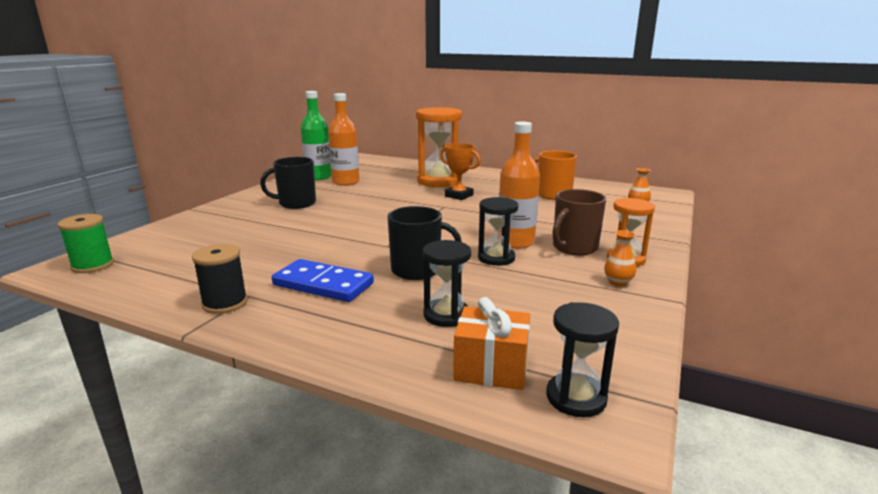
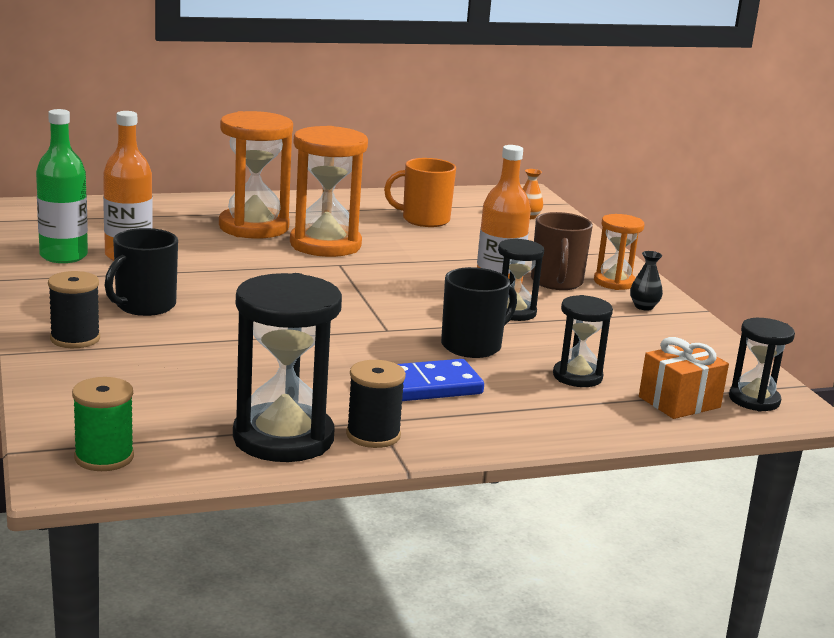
camera: 45 degrees left, 0 degrees up
(181, 286) = (283, 438): none -> black hourglass
(231, 210) = (75, 339): none -> black spool
(459, 196) = (325, 245): orange trophy -> orange hourglass
(618, 282) = (644, 307): orange vase -> black vase

